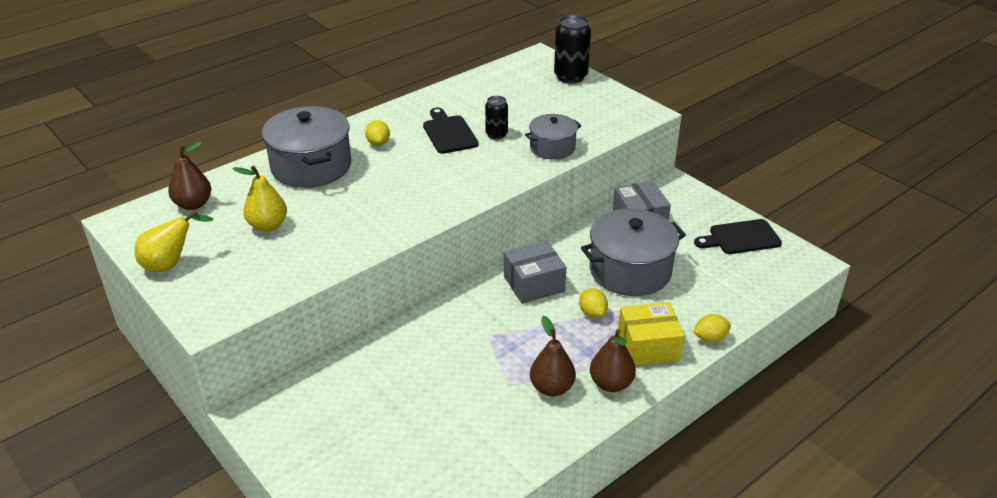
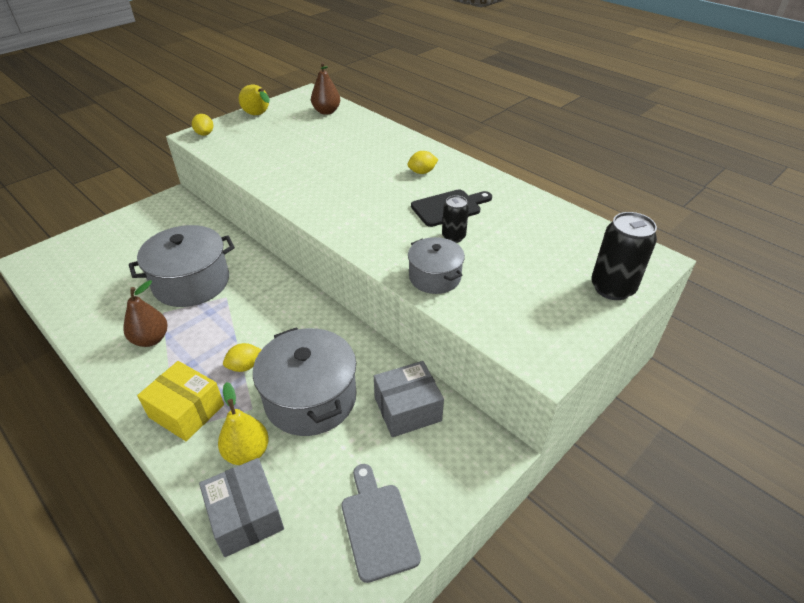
camera: 85 degrees right, 5 degrees up
(268, 225) = (299, 140): yellow pear -> yellow pear (247, 452)
(311, 166) = (380, 146): grey pot -> grey pot (191, 282)
(534, 284) = (293, 322): grey box -> grey box (246, 516)
(611, 384) = (143, 380): brown pear -> none
(648, 346) = (186, 411): yellow box -> yellow box turned 45 degrees counterclockwise
(710, 338) = (186, 470): yellow lemon -> yellow lemon (205, 134)
(741, 238) = (377, 525): black cutting board -> grey cutting board

